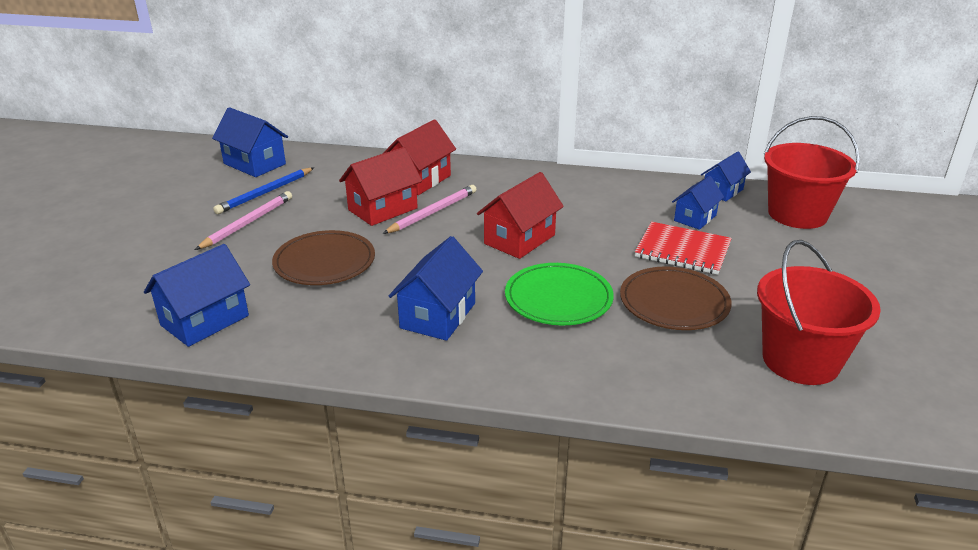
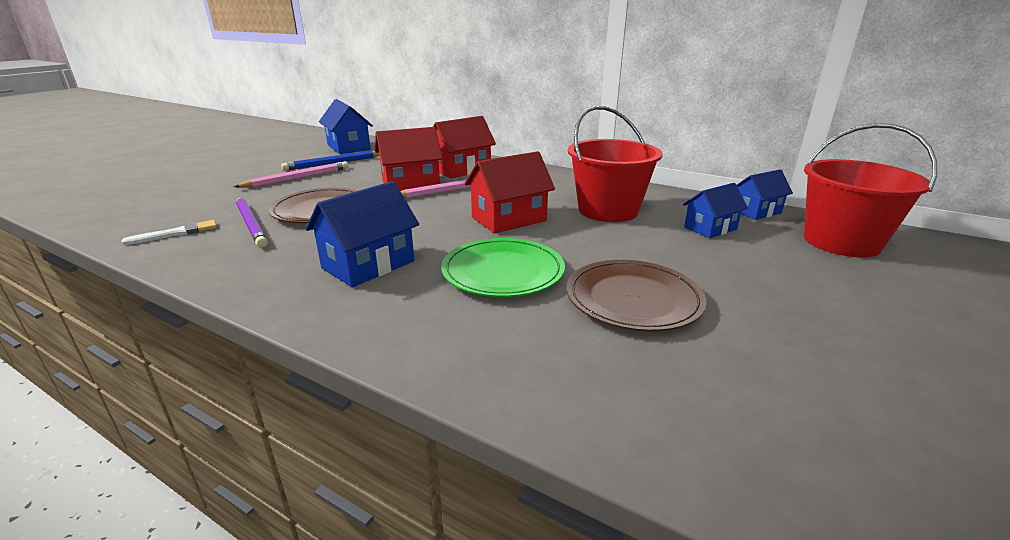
camera: 20 degrees right, 5 degrees down
(205, 320) = (176, 233): blue house -> white brush
(270, 293) = (251, 224): none -> purple pencil
(682, 250) = (677, 253): red notebook -> none
(800, 360) = (778, 402): red bucket -> red bucket (608, 210)

